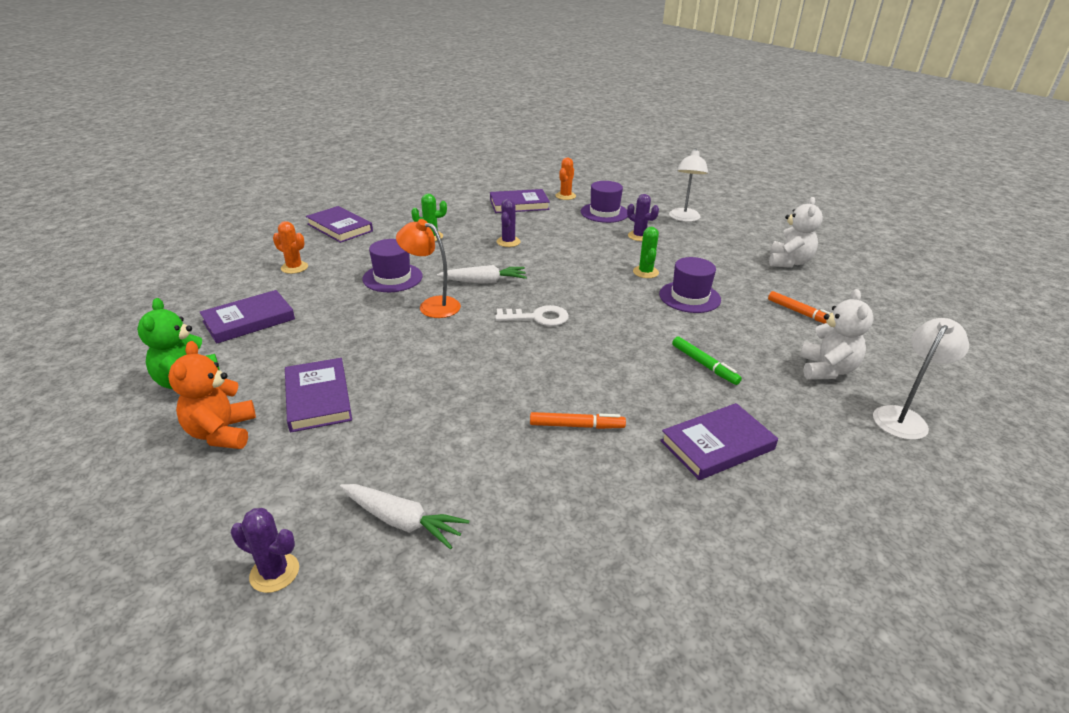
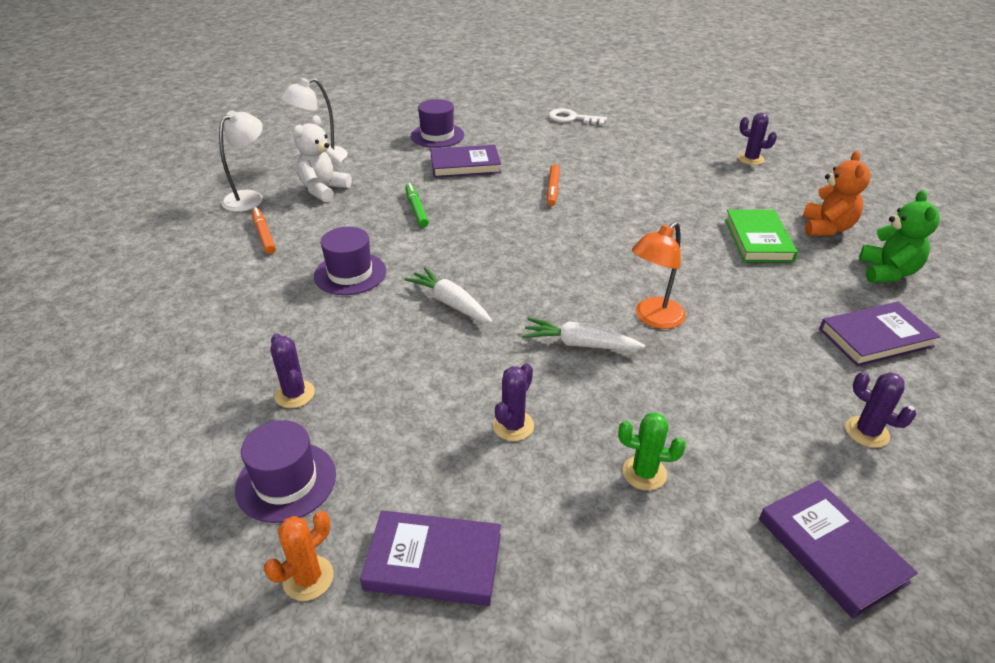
camera: 160 degrees left, 5 degrees up
(294, 267) = (867, 432): orange cactus -> purple cactus
(318, 398) = (758, 240): purple book -> green book
(392, 278) = (706, 377): purple hat -> purple hat (437, 135)
(402, 521) = (682, 166): white carrot -> white carrot (450, 303)
(432, 305) = (653, 318): orange lamp -> orange lamp turned 90 degrees clockwise
(538, 317) = (536, 280): white key -> white key (572, 118)
(576, 426) = (553, 189): orange marker -> orange marker turned 105 degrees counterclockwise
(645, 272) = (361, 319): green cactus -> none
(684, 218) = (168, 427): white lamp -> white lamp (249, 197)
(789, 262) = (165, 299): white teddy bear -> none

